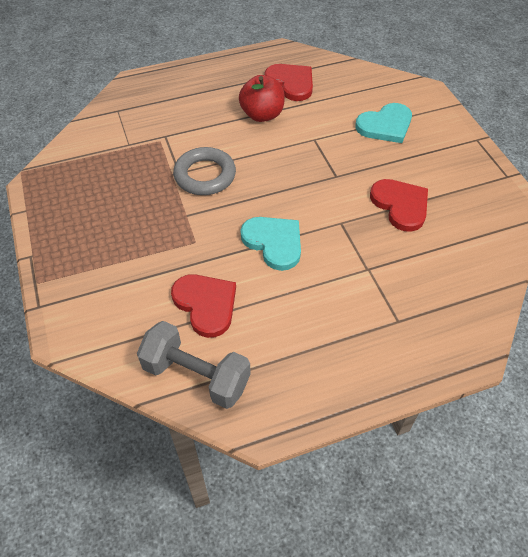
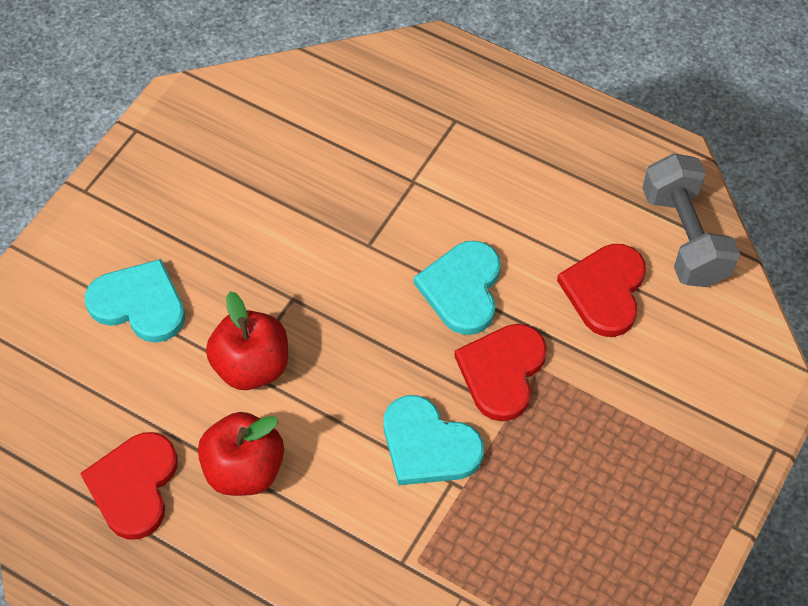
camera: 130 degrees left, 5 degrees up
(205, 175) = (428, 445): grey ring -> turquoise heart
(312, 142) = (251, 366): none -> red apple
(400, 205) = (285, 204): red heart -> red heart (502, 372)

